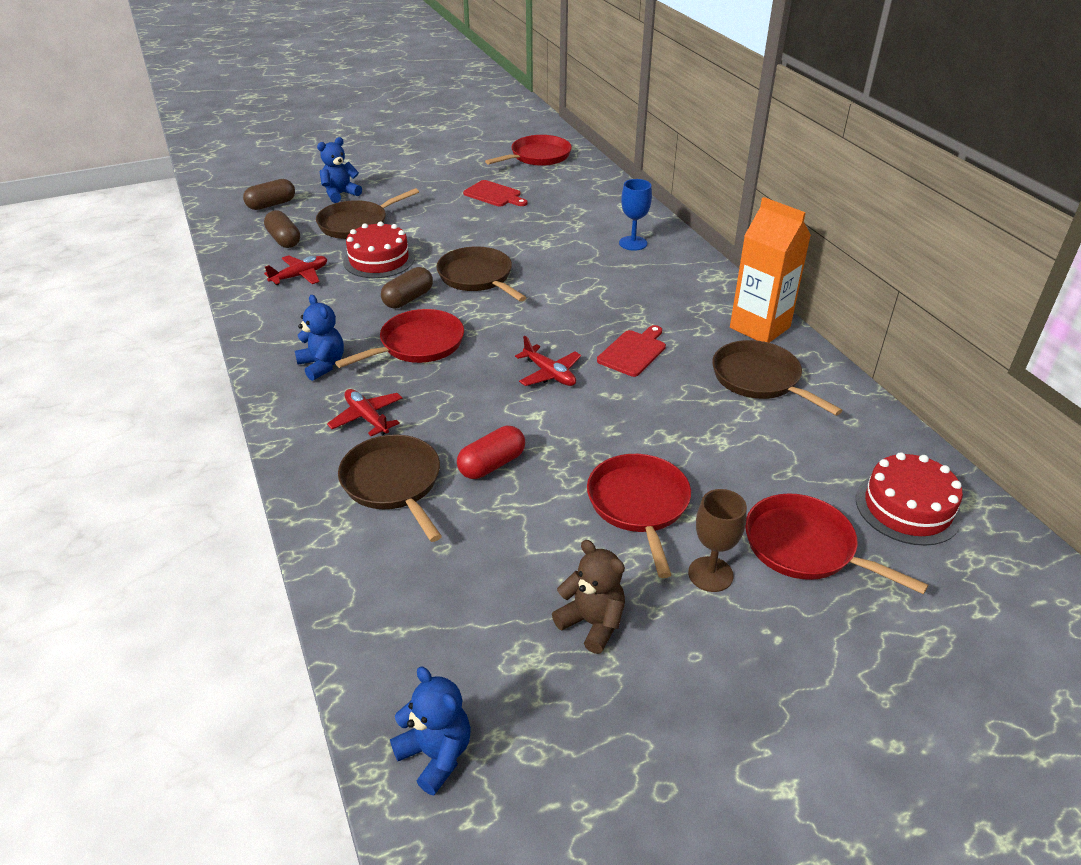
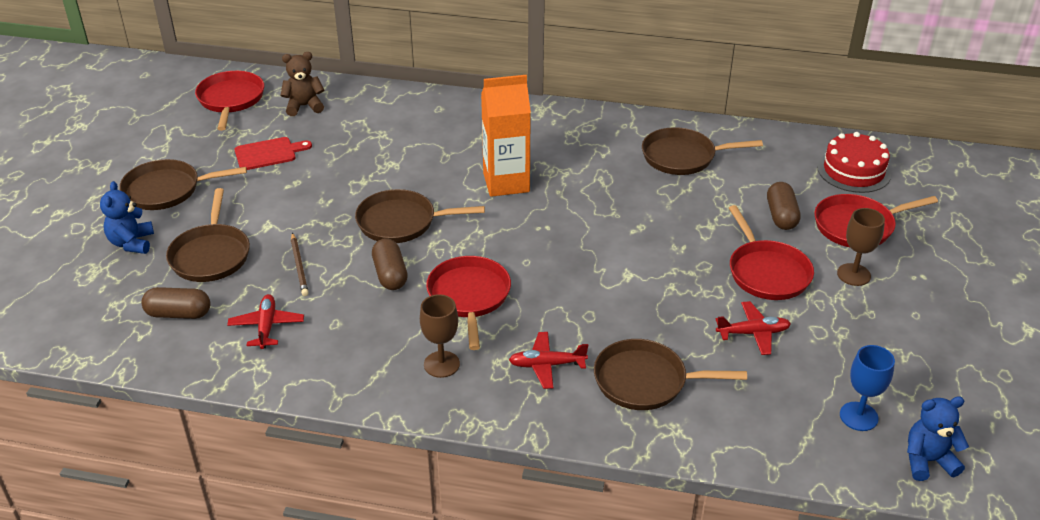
camera: 55 degrees left, 0 degrees up
(271, 205) = (87, 298): brown capsule -> brown capsule (781, 216)
(322, 365) = (441, 364): blue teddy bear -> brown goblet
(379, 260) = (299, 266): red cake -> brown pencil
(408, 180) = (166, 190): none -> brown pan
(492, 464) = (667, 321): red capsule -> none
(549, 374) = (582, 245): red plane -> red plane (753, 333)
(592, 623) = (861, 344): brown teddy bear -> brown teddy bear (304, 106)
(633, 243) = (446, 122): blue goblet -> blue goblet (858, 416)
(633, 352) = (595, 193): red cutting board -> none
(639, 504) = (767, 272): red pan -> red pan turned 135 degrees counterclockwise
(759, 327) = (624, 125): orange carton -> orange carton (506, 182)

